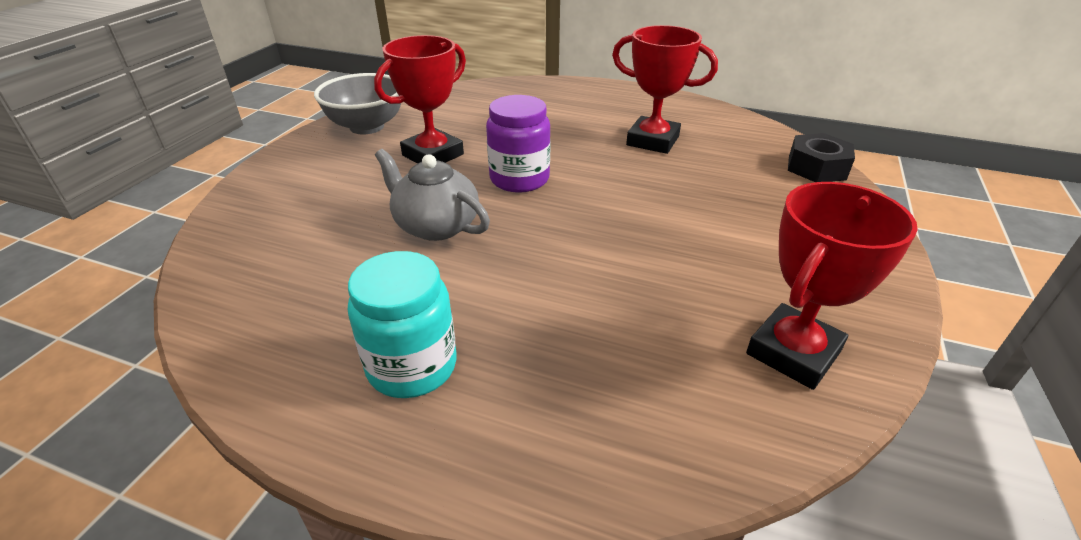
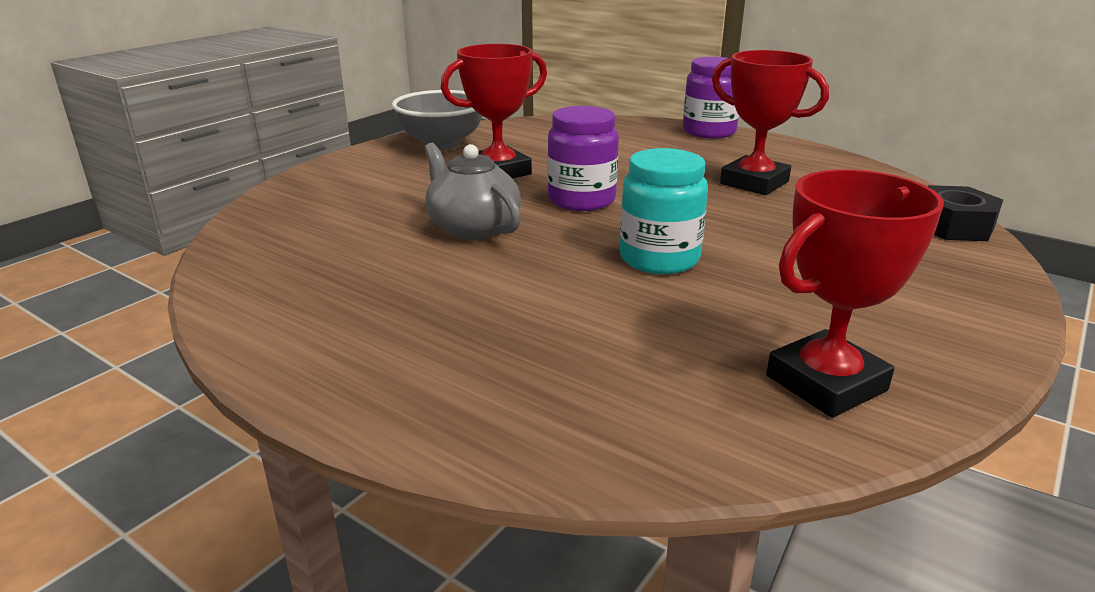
camera: 15 degrees right, 10 degrees down
(412, 366) = (394, 332): turquoise jar -> turquoise jar (659, 259)
(594, 88) = (709, 132): none -> purple jar

